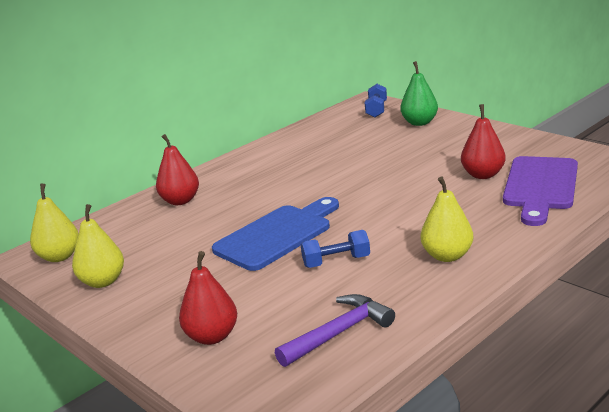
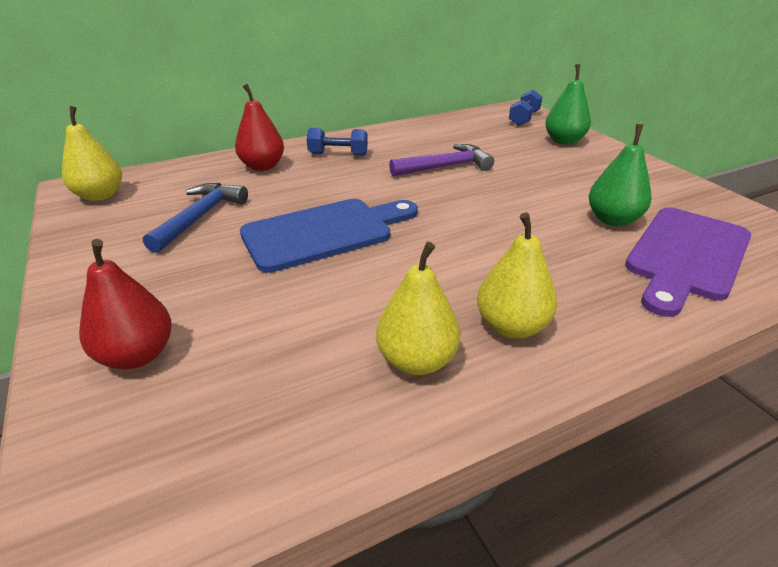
camera: 15 degrees right, 10 degrees up
(103, 281) = (106, 237): yellow pear -> yellow pear (416, 360)
(166, 250) = (200, 217): none -> blue hammer
(336, 261) = (365, 289): blue dumbbell -> blue dumbbell (338, 154)
(339, 333) = (288, 412): purple hammer -> purple hammer (445, 167)
(483, 175) = (612, 220): red pear -> green pear

